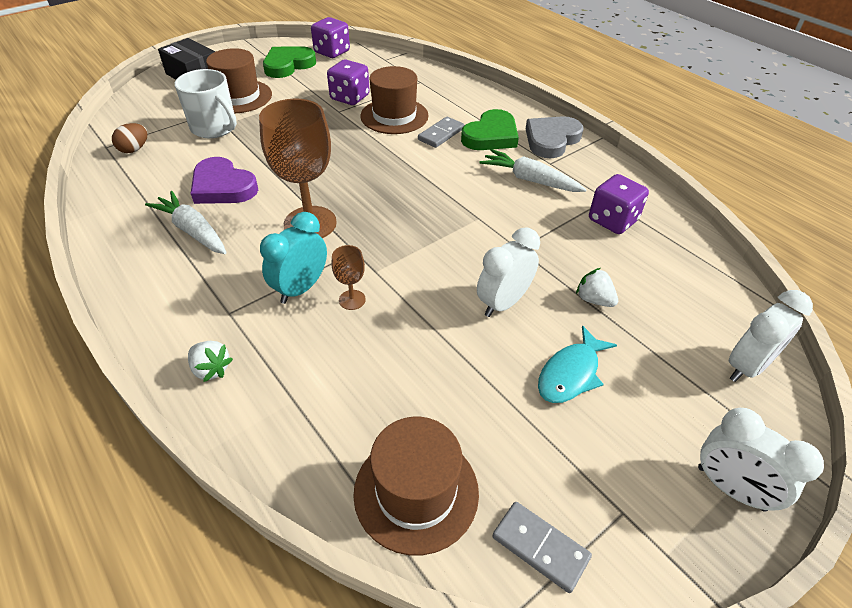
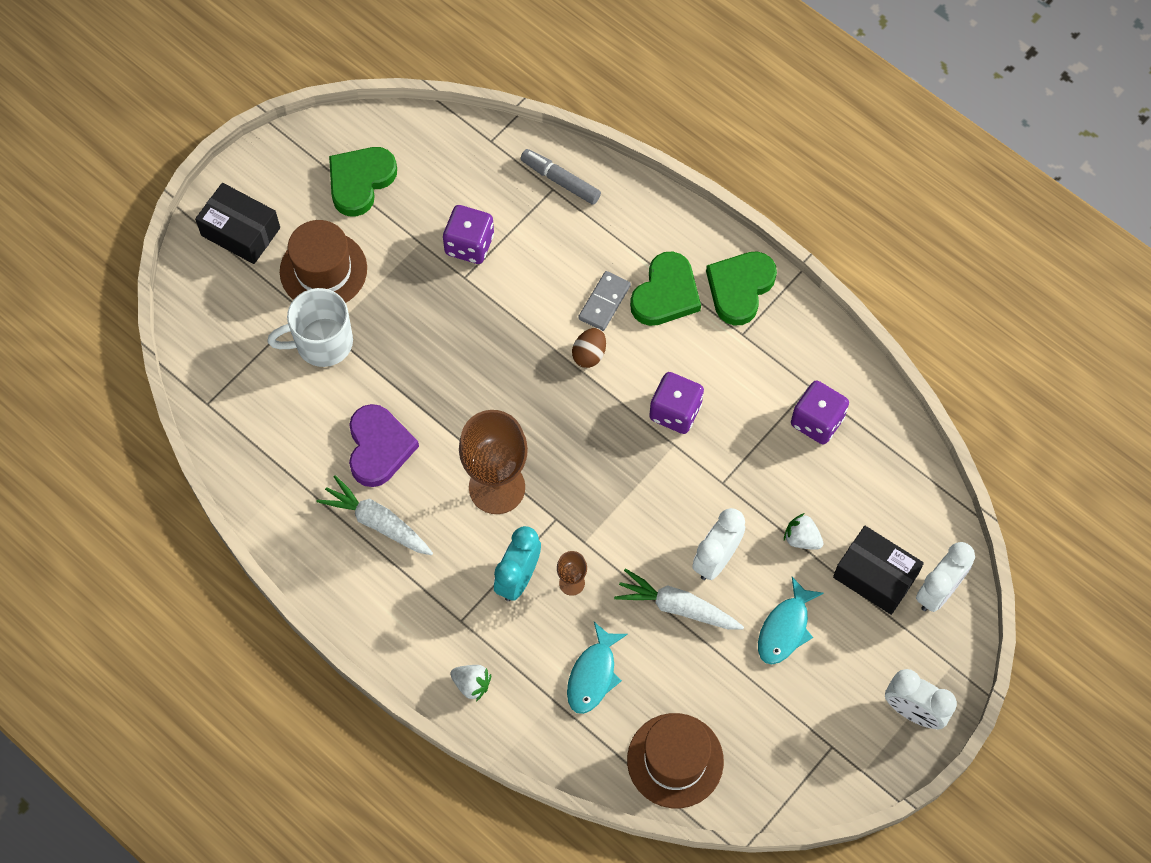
camera: 10 degrees left, 20 degrees up
(134, 149) = (244, 402): brown egg -> brown egg (589, 354)
(215, 128) = (322, 343): white mug -> white mug turned 135 degrees clockwise
(223, 186) = (379, 447): purple heart -> purple heart turned 120 degrees counterclockwise
(332, 52) = (410, 135): purple dice -> purple dice (675, 412)
(346, 382) = (593, 675): none -> turquoise fish
(394, 116) = (538, 275): brown hat -> none
(426, 79) = (560, 180): none -> grey marker
(530, 180) = (722, 370): white carrot -> white carrot (677, 607)
(540, 547) = (773, 784): grey domino -> none
(551, 140) = (740, 288): grey heart -> green heart
(673, 342) = (875, 576): none -> black box

